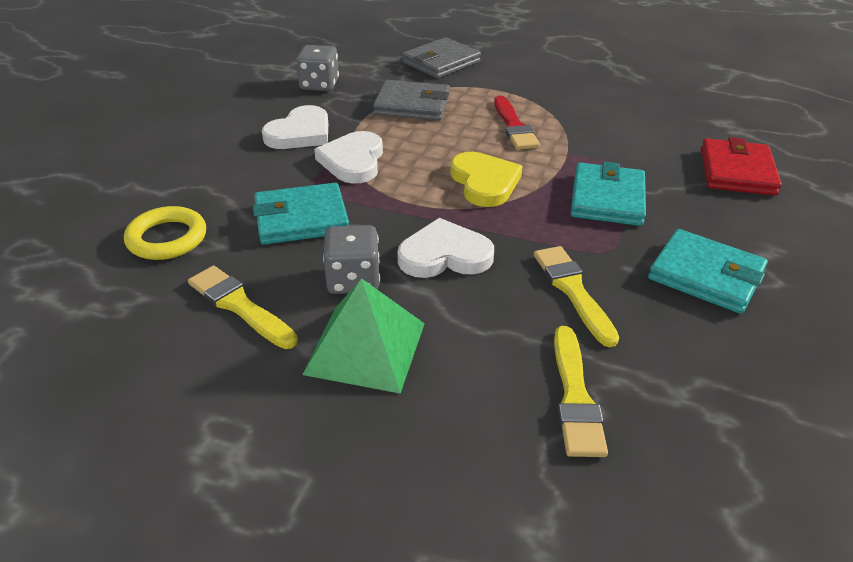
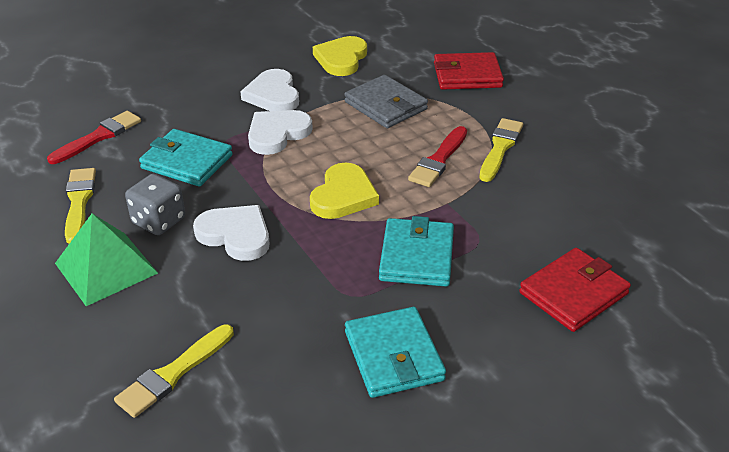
camera: 40 degrees right, 0 degrees up
(167, 238) = (99, 137): yellow ring -> red brush
(300, 133) = (273, 95): white heart -> white heart turned 90 degrees clockwise
(319, 85) = (341, 59): grey dice -> yellow heart
(441, 62) = (467, 75): grey wallet -> red wallet
(572, 291) = (279, 308): yellow brush -> yellow brush (500, 148)
(607, 199) = (416, 256): turquoise wallet -> turquoise wallet turned 45 degrees counterclockwise

